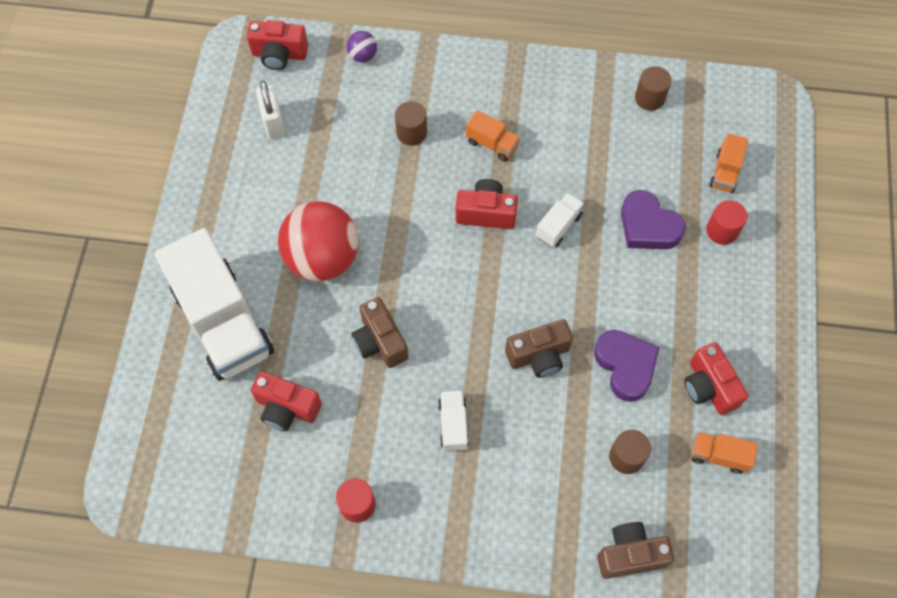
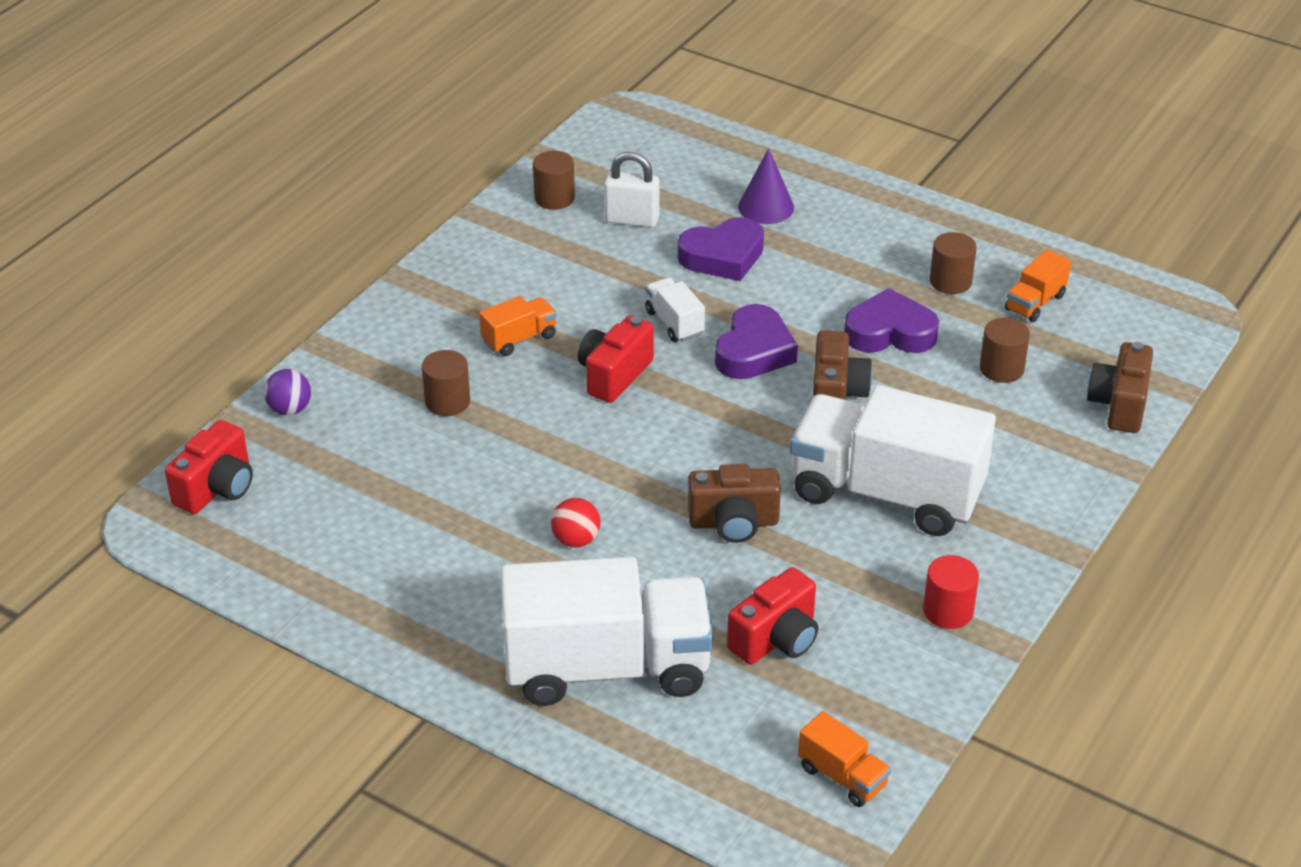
camera: 65 degrees left, 25 degrees down
(273, 122) = (325, 526): white padlock -> white padlock (632, 220)
(322, 258) = (576, 540): red ball -> red ball, size x0.43
(453, 425) = (886, 493): white truck -> white truck, size x2.37
(556, 286) = (754, 351): none -> purple heart
(708, 387) = (950, 281): red camera -> brown cylinder
(722, 230) = (766, 207): red cylinder -> purple cone
(725, 172) = (693, 179): orange truck -> orange truck (842, 776)

